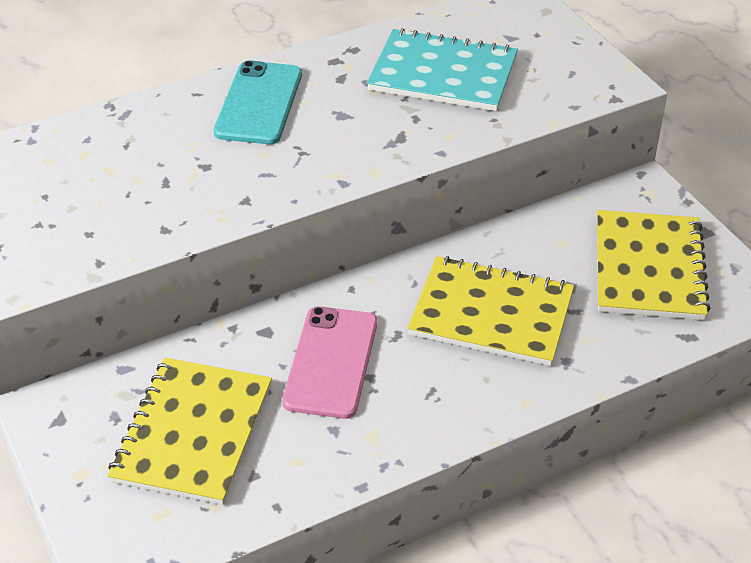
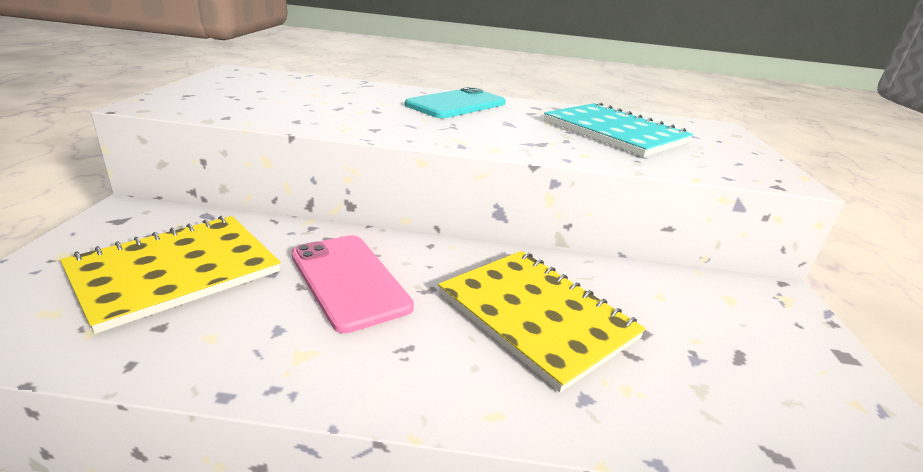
camera: 30 degrees right, 15 degrees down
(331, 362) = (349, 280): pink phone -> pink phone turned 75 degrees counterclockwise
(649, 268) = (753, 358): yellow notebook -> none

